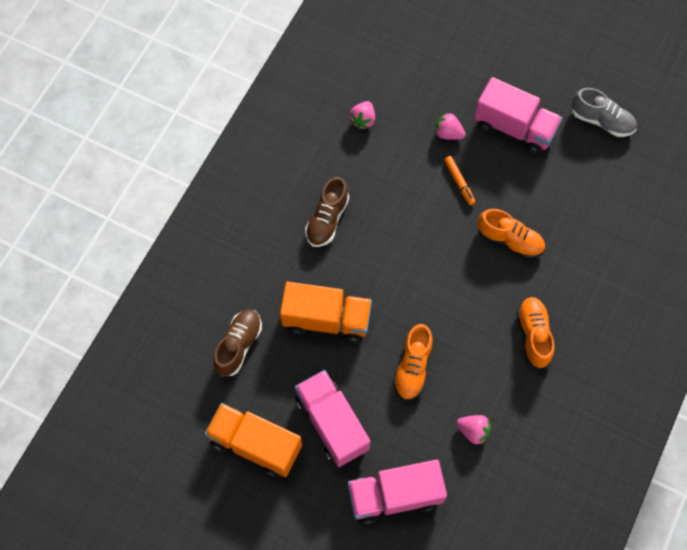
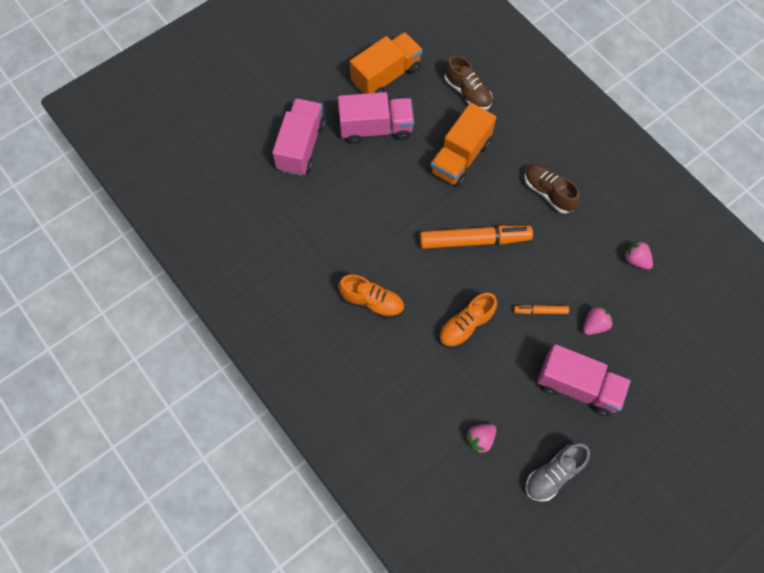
camera: 115 degrees right, 0 degrees up
(412, 367) = (391, 200): orange shoe -> none
(416, 268) = (474, 240): none -> orange marker
(473, 431) = (319, 219): pink strawberry -> pink strawberry (480, 439)
(514, 128) = (577, 386): pink truck -> pink truck turned 120 degrees counterclockwise

